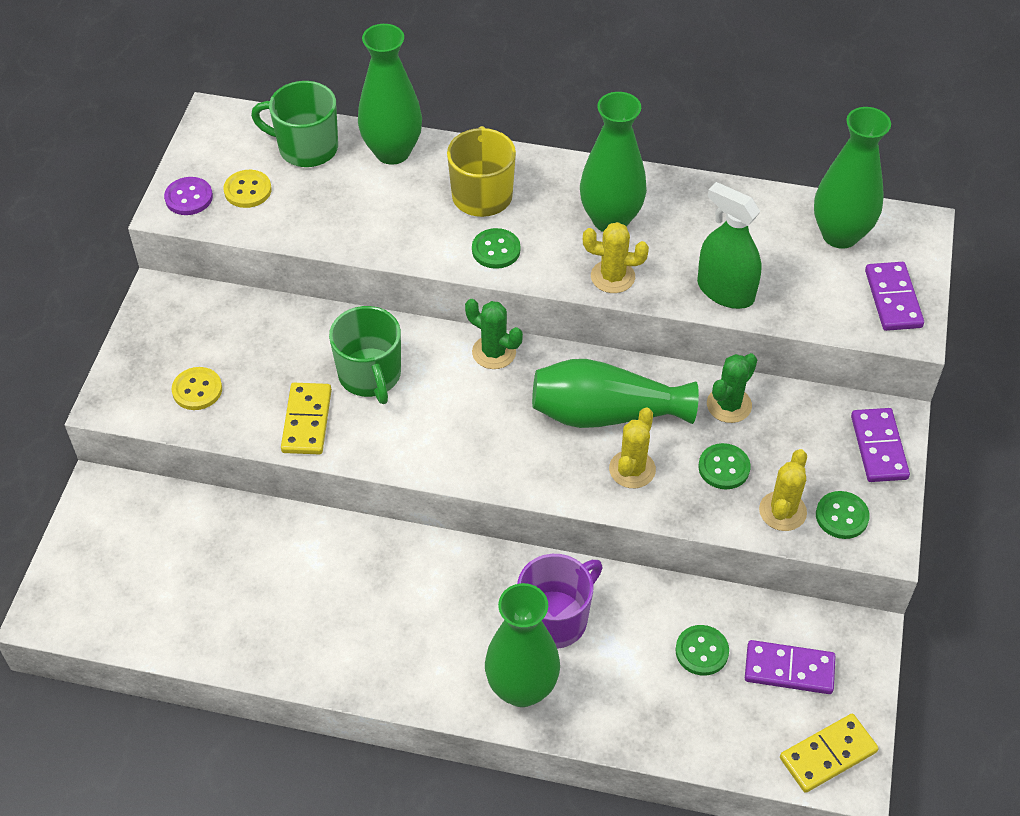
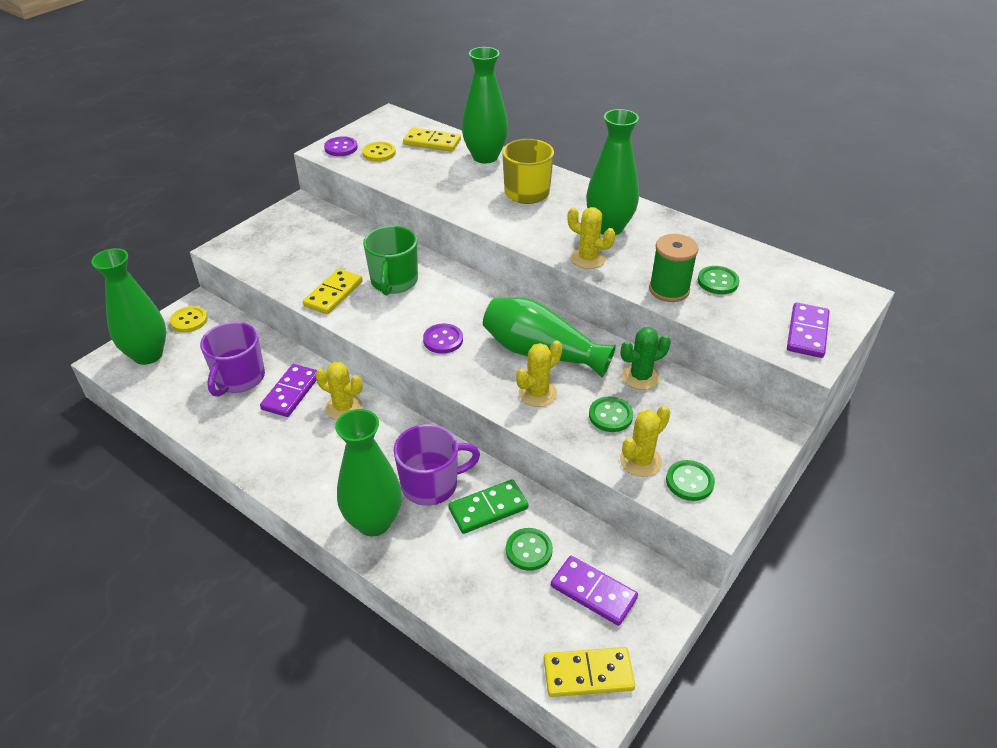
camera: 25 degrees right, 10 degrees down
(197, 390) = (280, 257): yellow button -> yellow button (189, 320)
(236, 574) = (239, 379): none -> purple mug
(306, 148) = (432, 142): green mug -> yellow domino
(393, 562) = (344, 407): none -> yellow cactus
(483, 438) = (443, 340): none -> purple button
(494, 352) = (487, 293): green cactus -> none
(496, 250) = (515, 222): green button -> green button (717, 281)
(633, 621) = (488, 508): none -> green domino
(725, 291) = (669, 290): green spray bottle -> green spool
(840, 235) = (785, 281): green vase -> green vase (148, 355)
(878, 447) = (750, 444): purple domino -> purple domino (291, 392)

